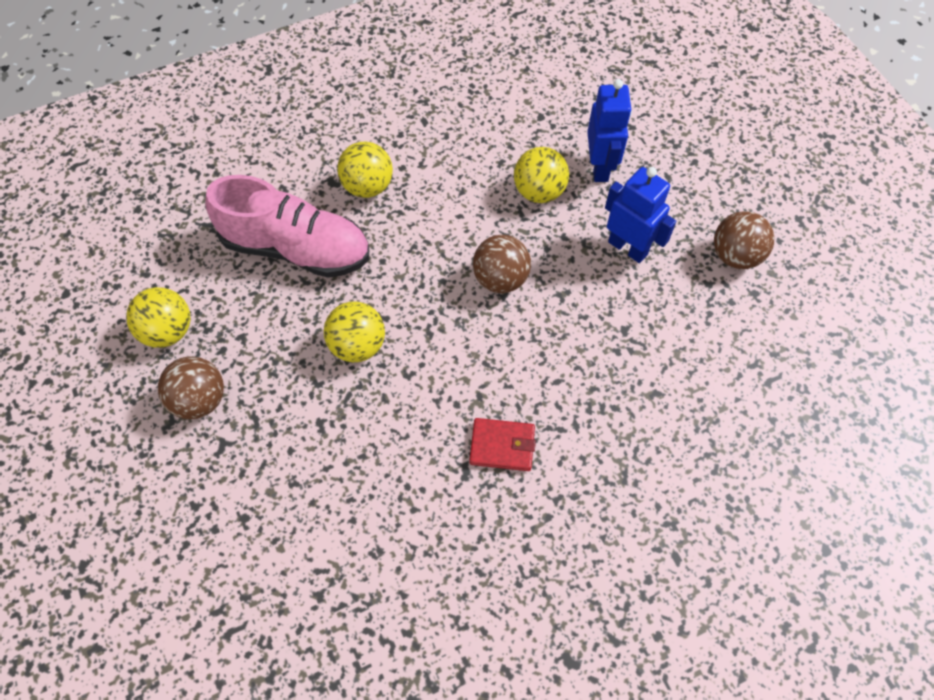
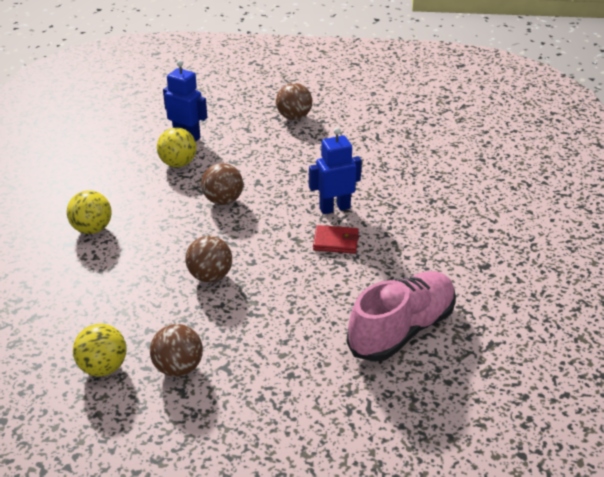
camera: 60 degrees left, 25 degrees down
(296, 248) = (104, 278): pink shoe -> pink shoe (402, 330)
(357, 345) = (210, 276): yellow ball -> brown ball
(502, 446) = (335, 242): red wallet -> red wallet turned 60 degrees clockwise
(628, 248) = (251, 148): blue robot -> blue robot (334, 208)

